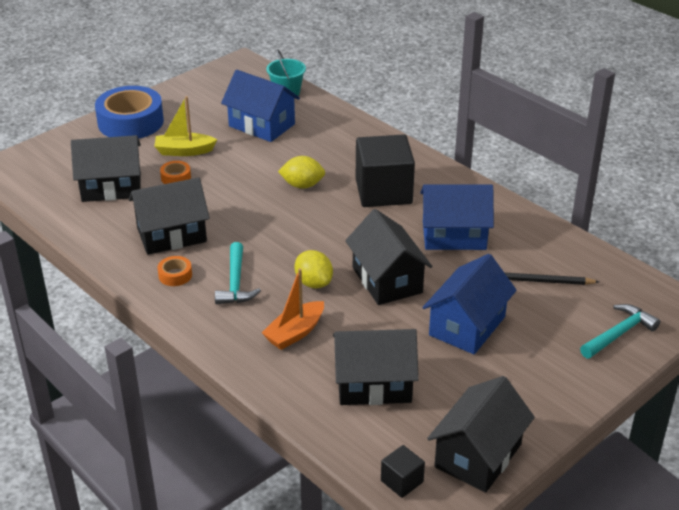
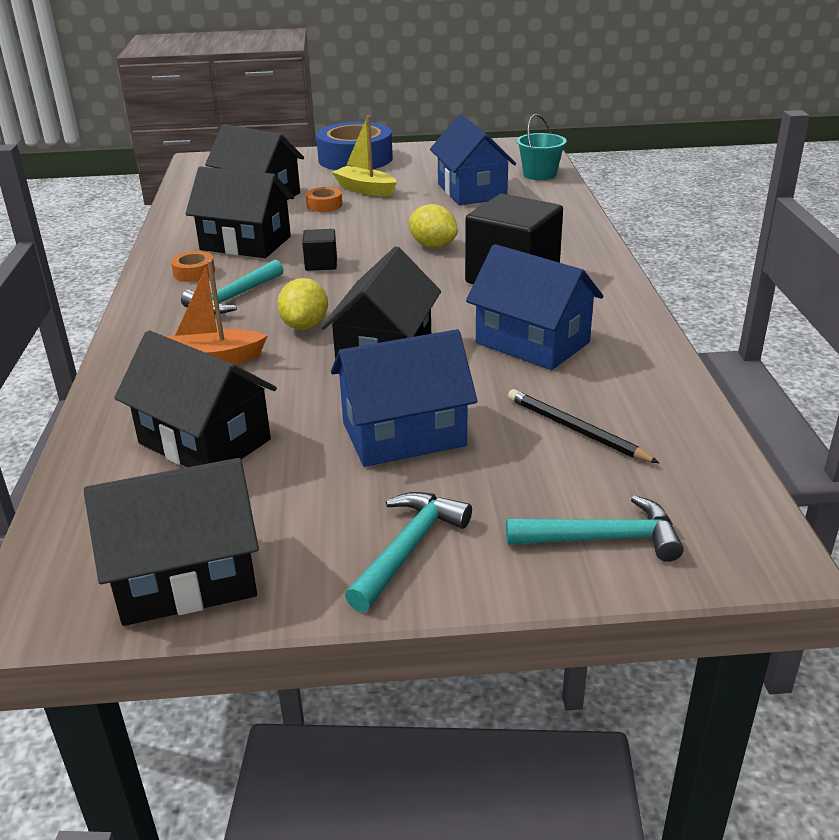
camera: 40 degrees right, 5 degrees down
(402, 481) = (62, 554): black cube -> black cube (321, 264)
(550, 384) = (408, 548): none -> turquoise hammer

